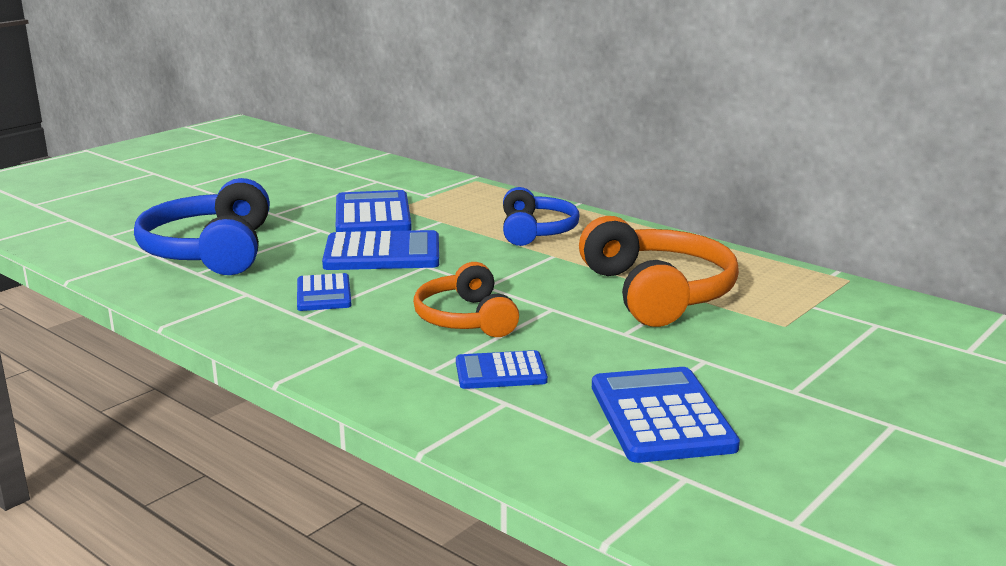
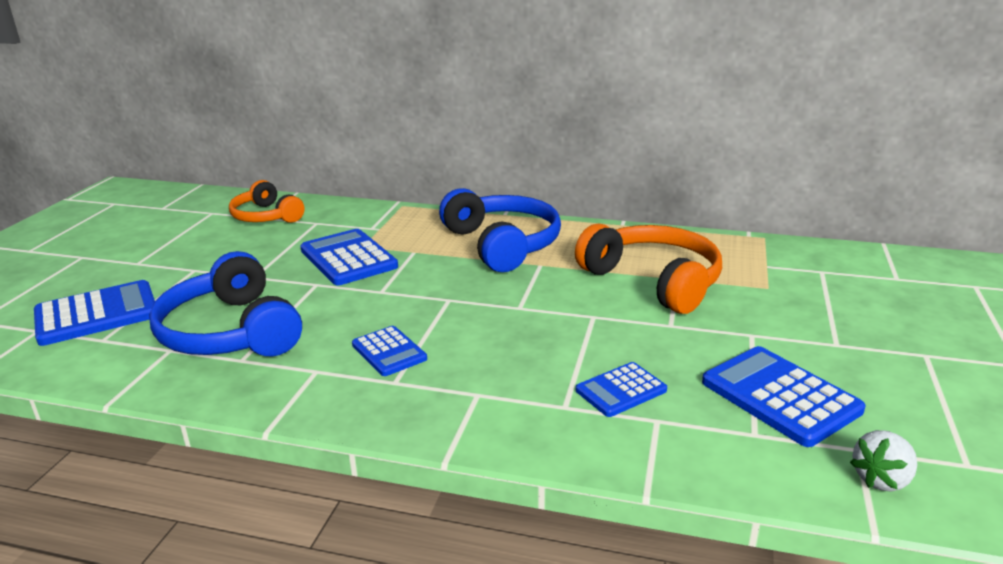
camera: 25 degrees left, 5 degrees up
(382, 253) = (398, 296): blue calculator -> blue calculator (97, 314)
(465, 319) = (537, 345): orange headphones -> orange headphones (266, 216)
(536, 231) = (502, 244): blue headphones -> blue headphones, size x1.56
(675, 506) = (881, 479): none -> white strawberry

